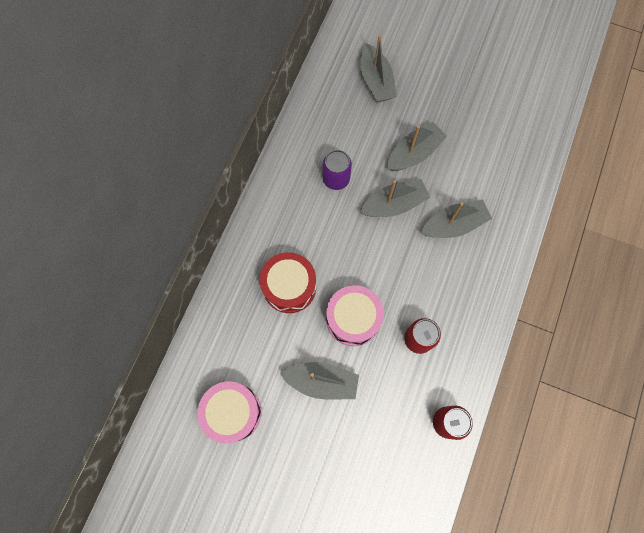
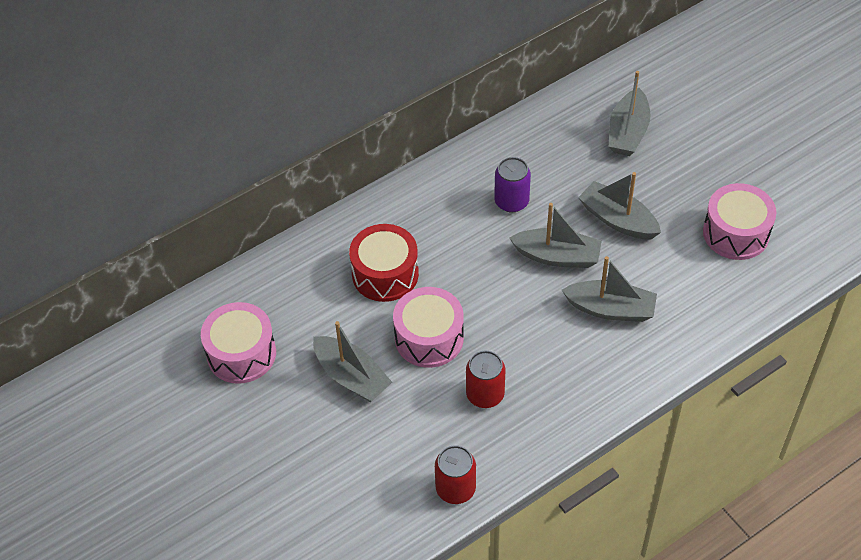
camera: 35 degrees right, 20 degrees down
(414, 153) = (618, 220): grey boat -> grey boat turned 135 degrees counterclockwise
(493, 121) = (736, 233): none -> pink drum

